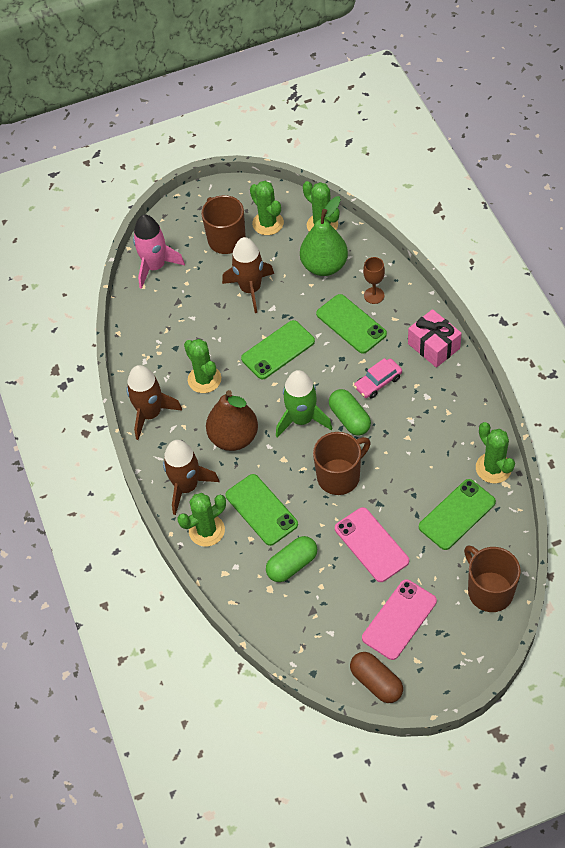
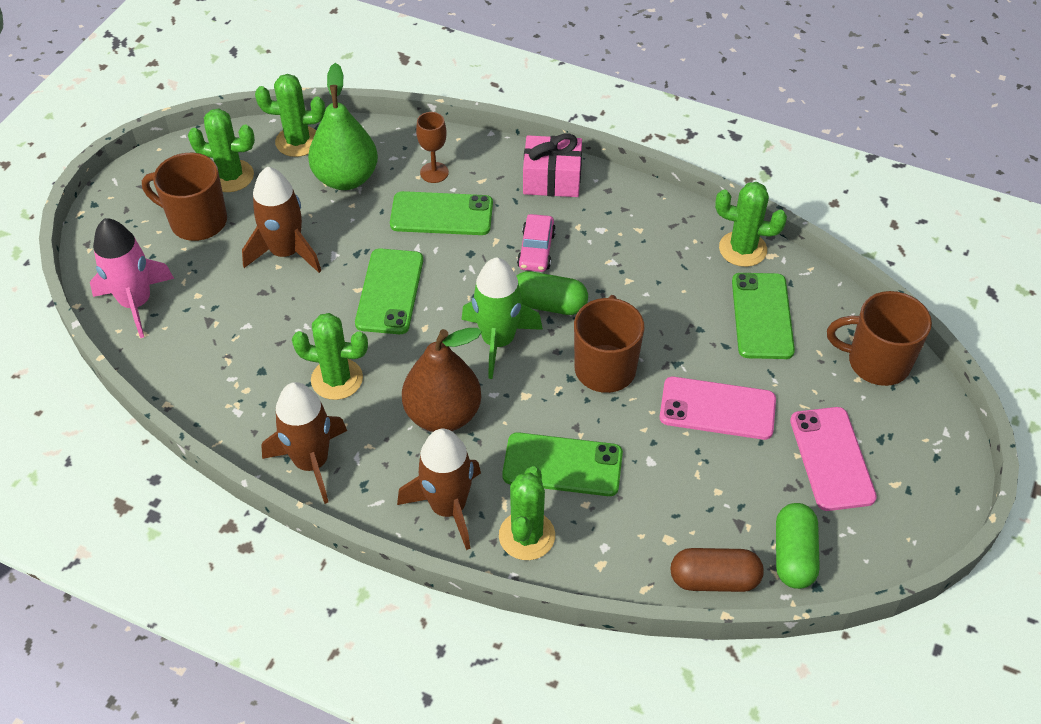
camera: 50 degrees left, 5 degrees down
(292, 565) = (662, 494): green capsule -> green capsule (793, 555)
(376, 682) = (886, 539): brown capsule -> brown capsule (714, 579)

